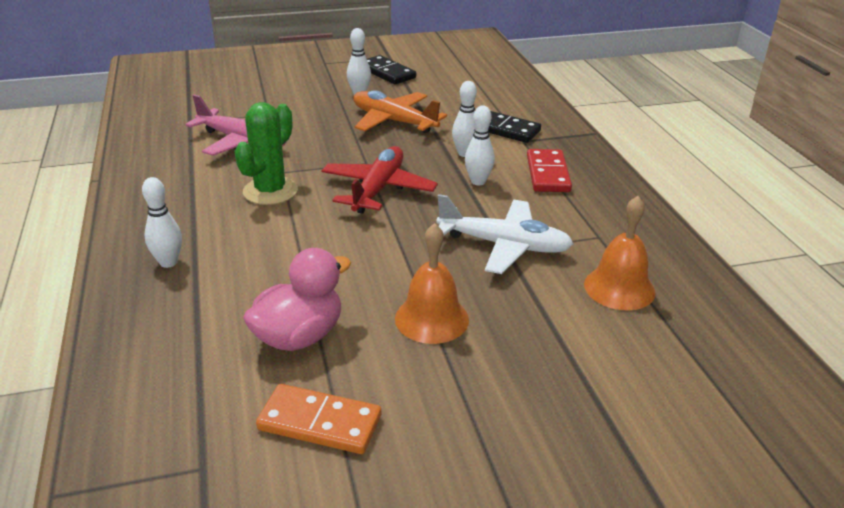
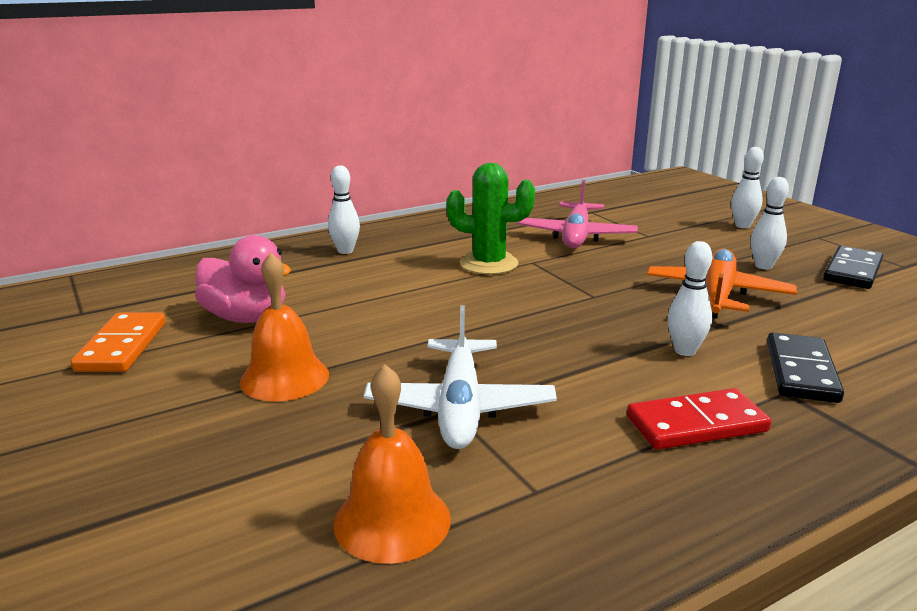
camera: 75 degrees right, 10 degrees down
(378, 189) = (537, 311): red plane -> none
(478, 181) = (615, 369): white bowling pin -> white bowling pin (742, 226)

